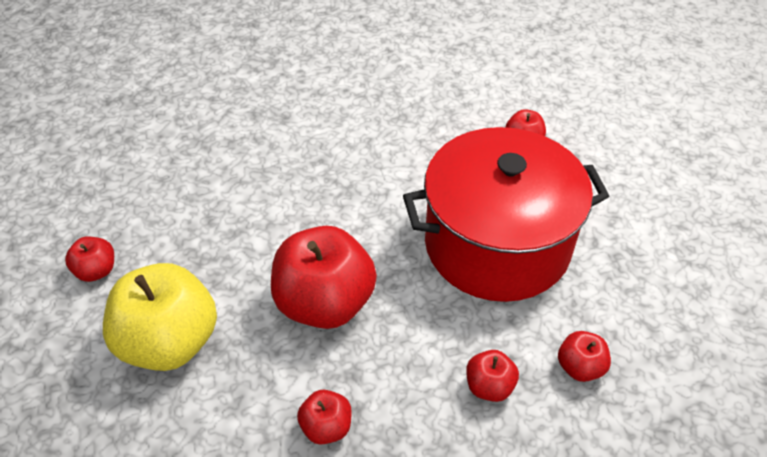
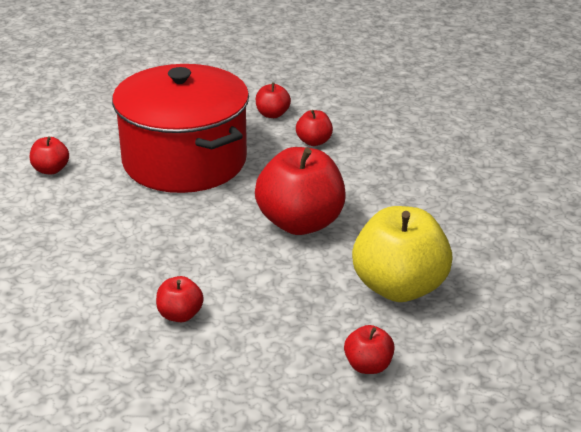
camera: 115 degrees left, 15 degrees down
(326, 427) = (398, 193): red apple -> red apple (180, 315)

